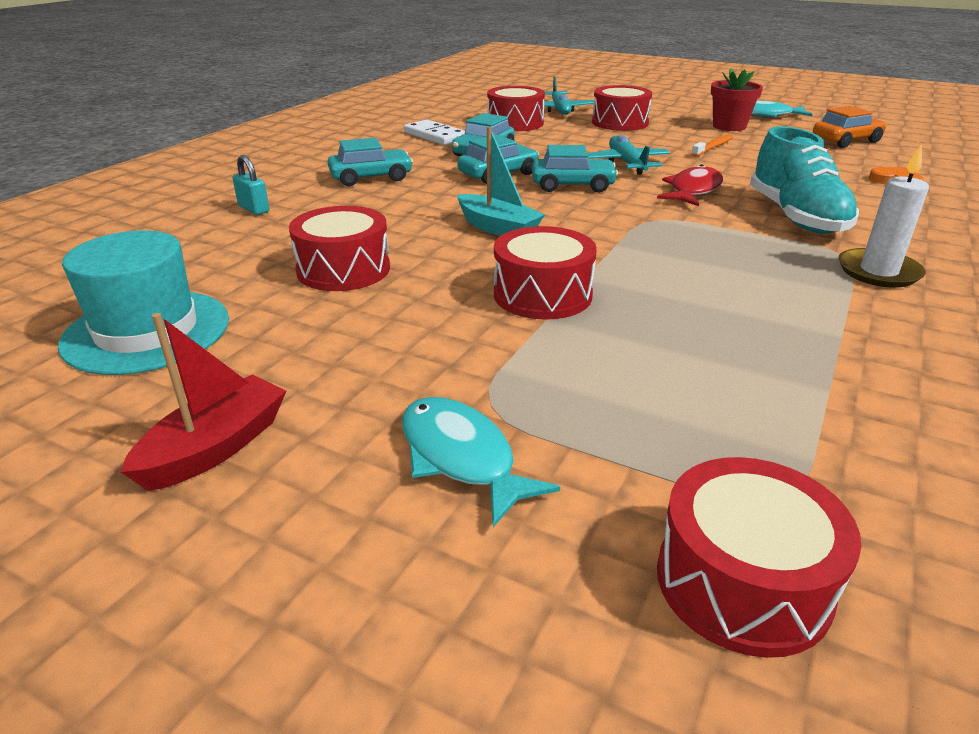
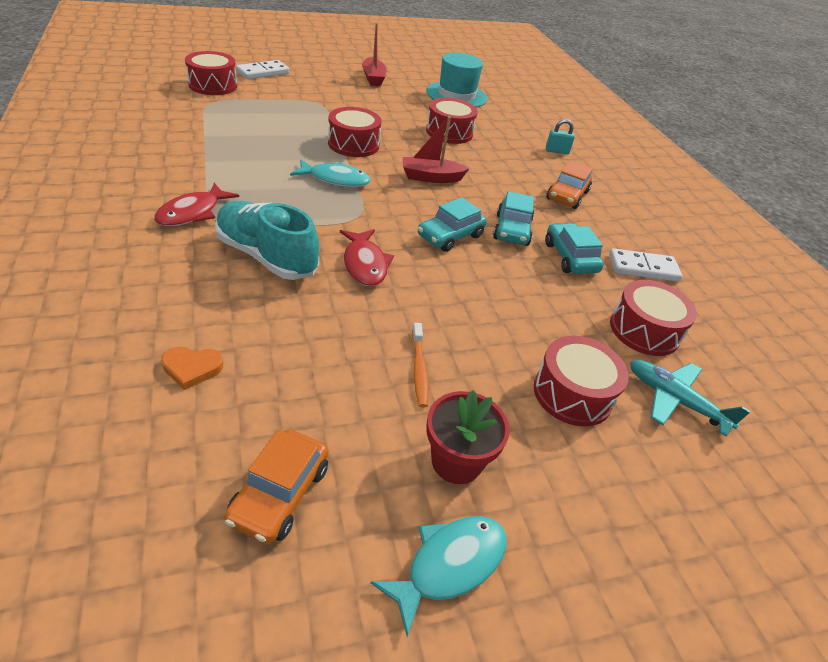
camera: 130 degrees right, 10 degrees up
(371, 177) = (567, 195): turquoise car -> orange car
(461, 457) = (308, 90): turquoise fish -> turquoise fish (335, 179)
(498, 228) = (431, 177): turquoise boat -> red boat
(515, 606) = (263, 72): none -> white domino
(627, 163) = (454, 288): turquoise plane -> none
(878, 272) = (192, 213): white candle -> red fish

